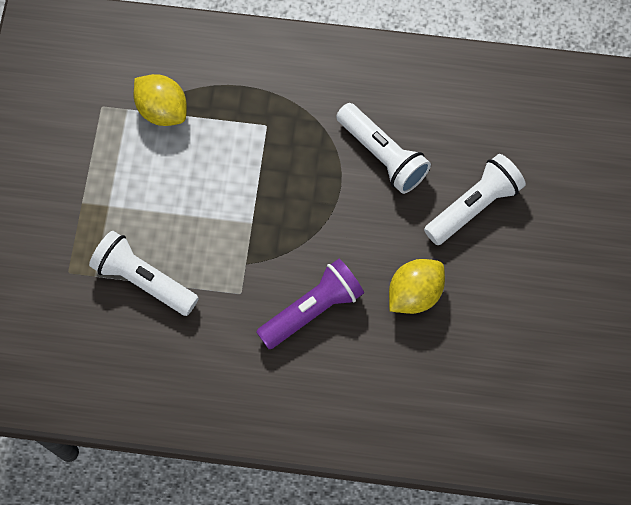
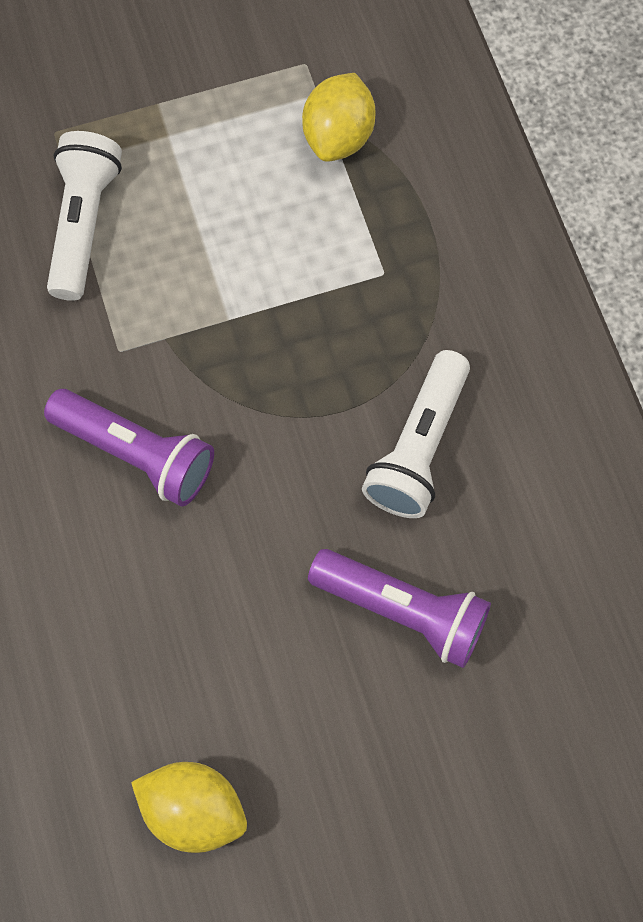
camera: 65 degrees right, 0 degrees up
(414, 293) = (224, 583): yellow lemon -> yellow lemon (194, 810)
(474, 206) = (402, 611): white flashlight -> purple flashlight

